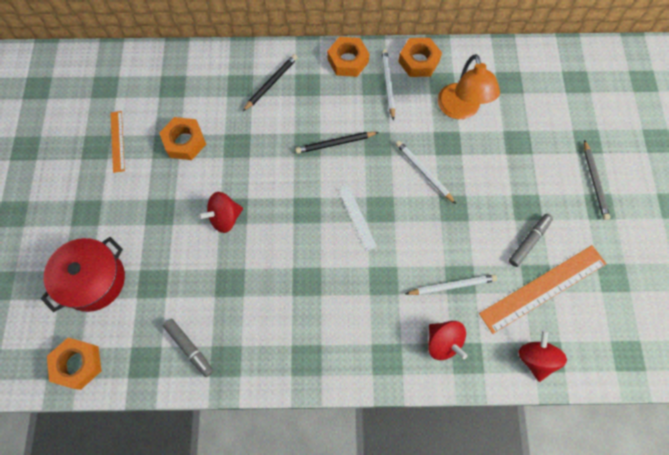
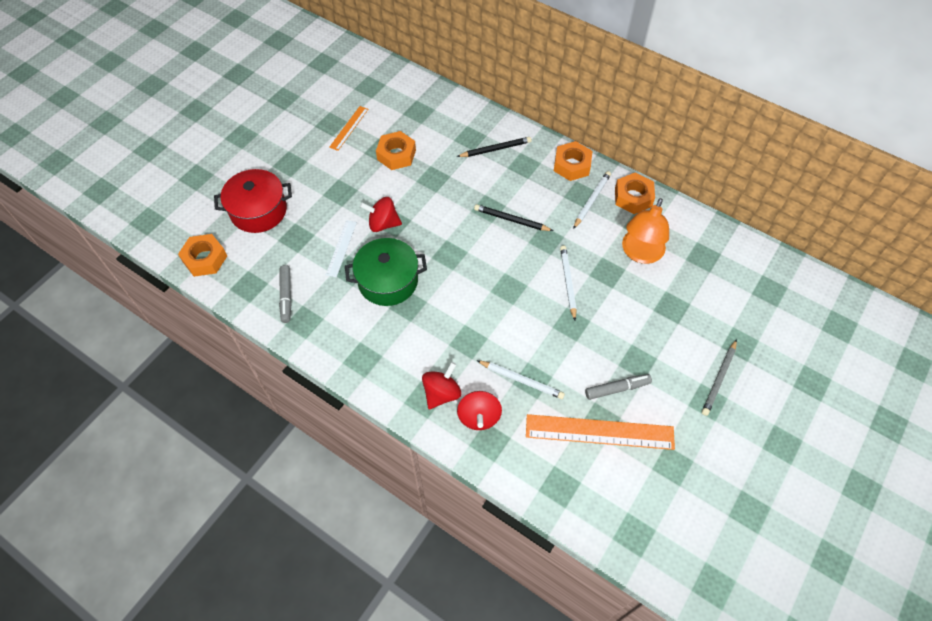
camera: 35 degrees right, 10 degrees down
(272, 270) = (388, 281): none -> green pot
(356, 217) = (484, 282): white ruler -> white ruler (341, 248)
(535, 358) = (547, 480): red spinning top -> red spinning top (441, 393)

